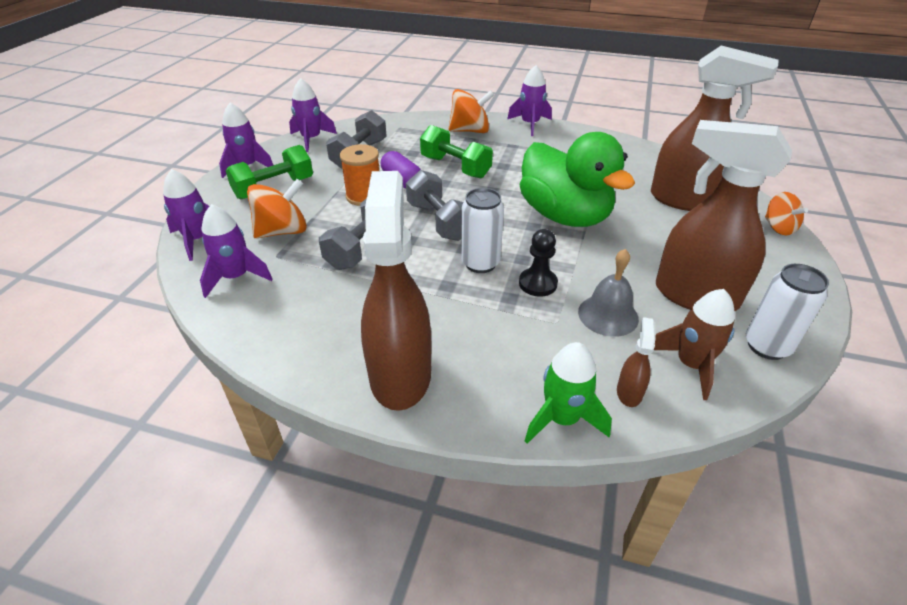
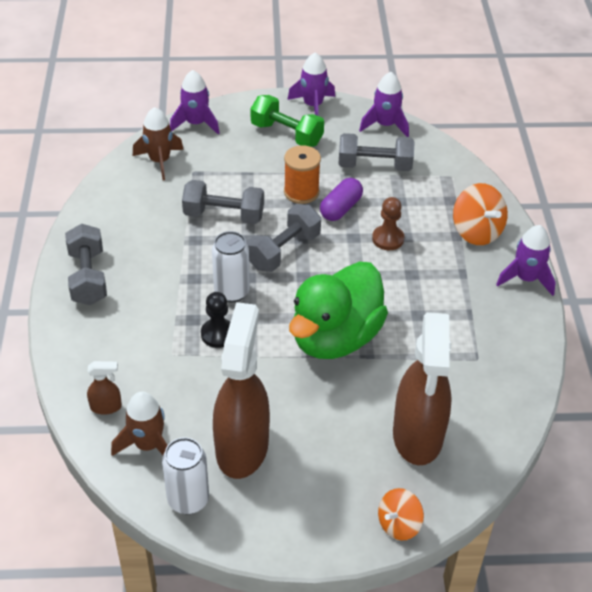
camera: 70 degrees right, 5 degrees up
(236, 277) = (159, 161): purple rocket -> brown rocket
(282, 231) = (226, 163): orange spinning top -> none
(400, 374) = (88, 277): brown spray bottle -> grey dumbbell
(455, 167) = (388, 239): green dumbbell -> brown pawn
(562, 419) = (70, 371): green rocket -> none
(608, 315) = (192, 386): grey bell -> none

